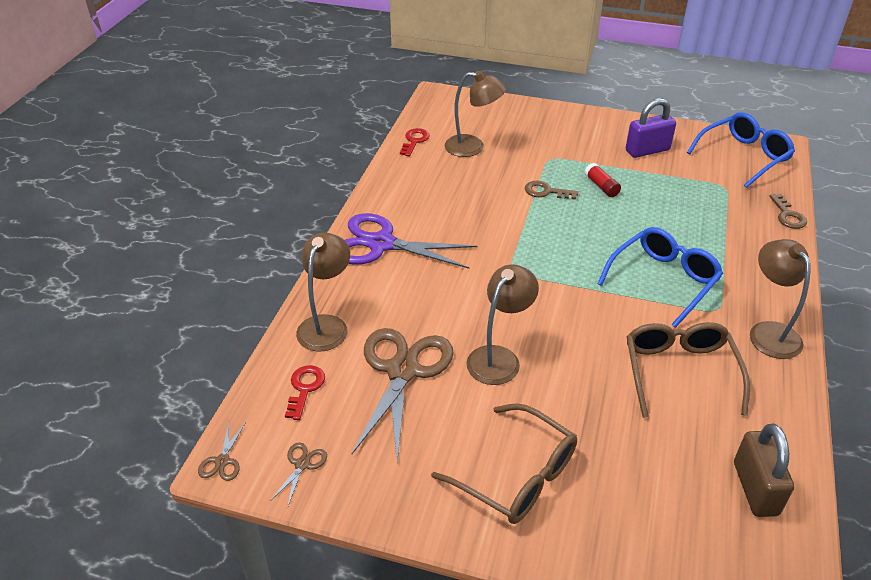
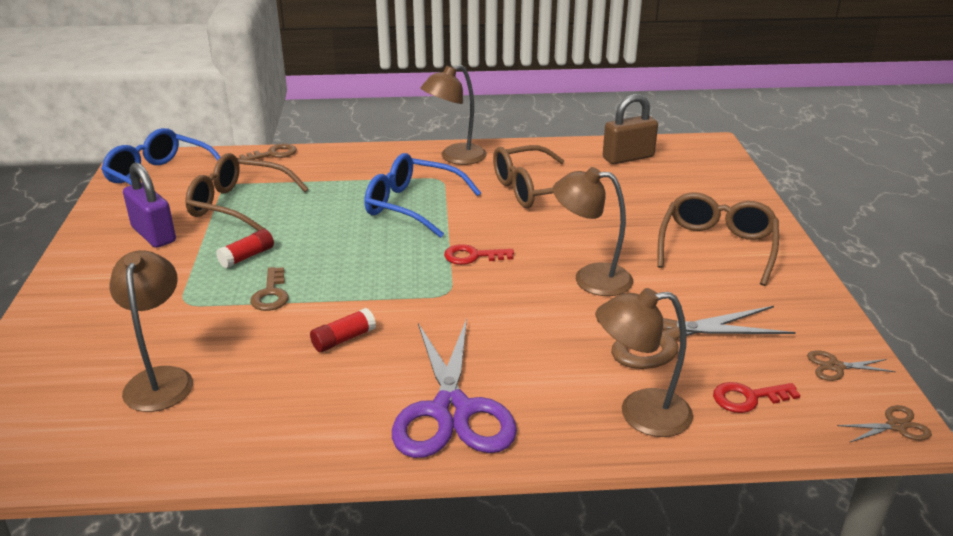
camera: 110 degrees left, 10 degrees down
(414, 141) = (144, 452): red key -> red key (472, 256)
(478, 214) = (343, 339): none -> red glue stick
(686, 189) = (238, 205): none -> brown glasses

